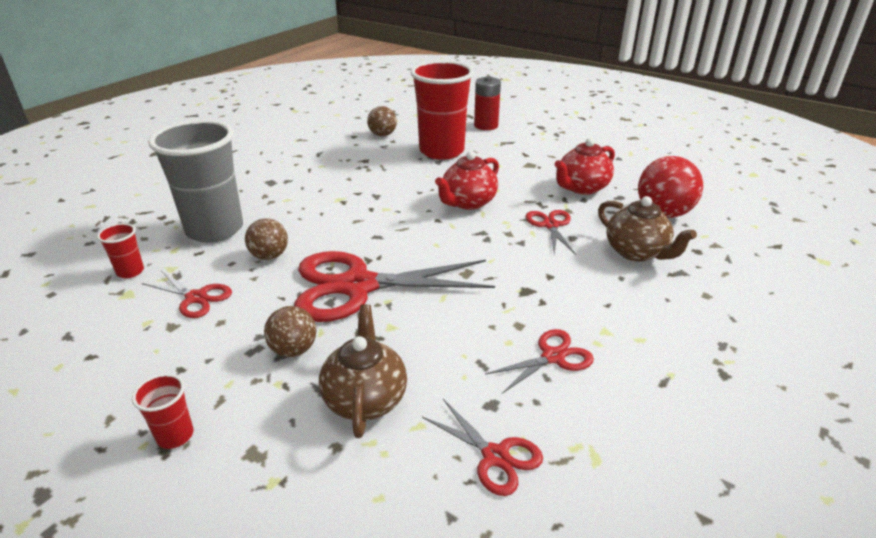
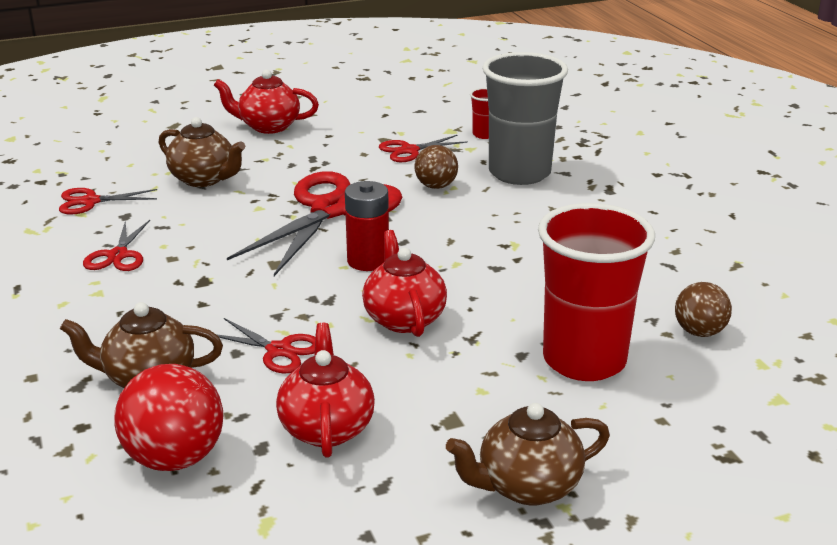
camera: 125 degrees right, 5 degrees down
(175, 435) = (268, 126): red cup -> red teapot
(293, 350) = (290, 169): brown ball -> none
(486, 125) = (658, 453): red battery -> red battery (368, 261)
(543, 140) = (527, 486): none -> brown teapot

